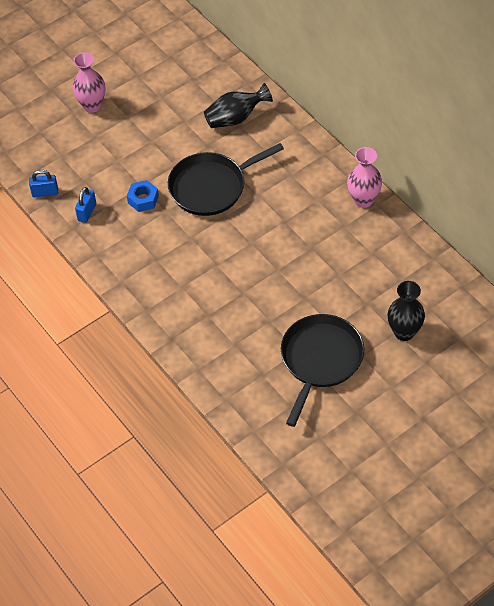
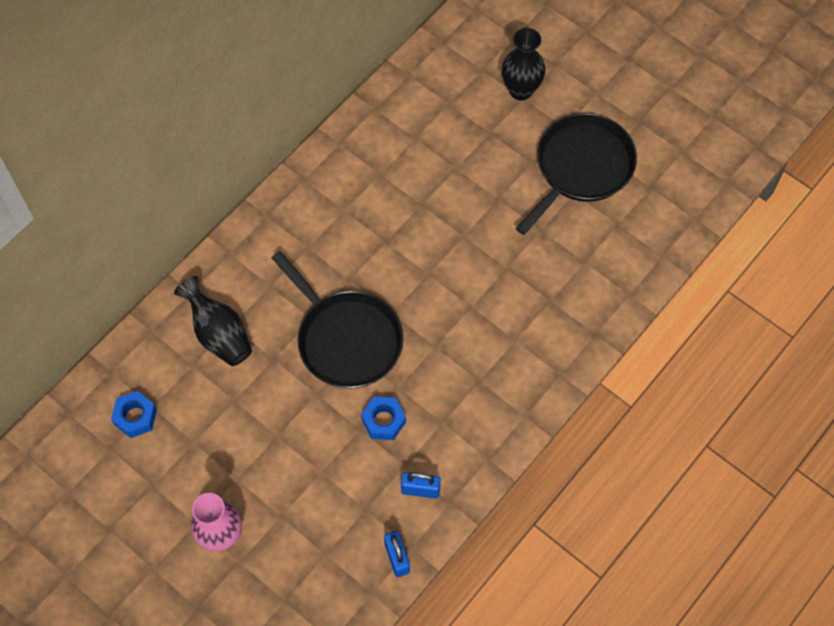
camera: 105 degrees left, 10 degrees up
(187, 70) = (135, 417): none -> blue nut
(320, 360) = (581, 168): black pan -> black pan turned 120 degrees clockwise
(363, 200) = (335, 159): pink vase -> none

